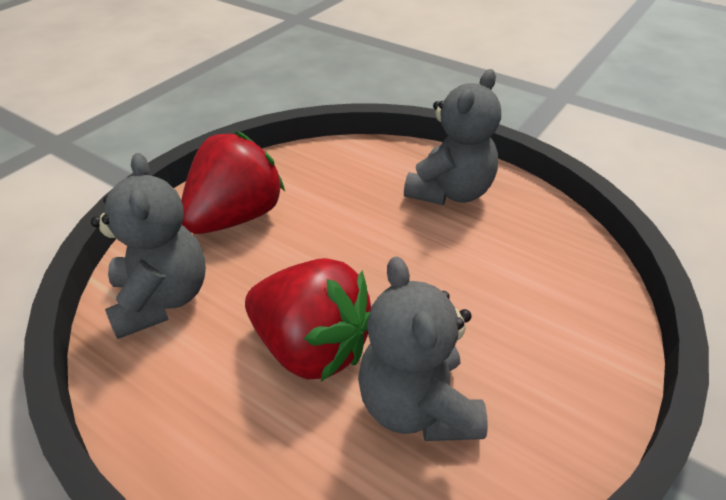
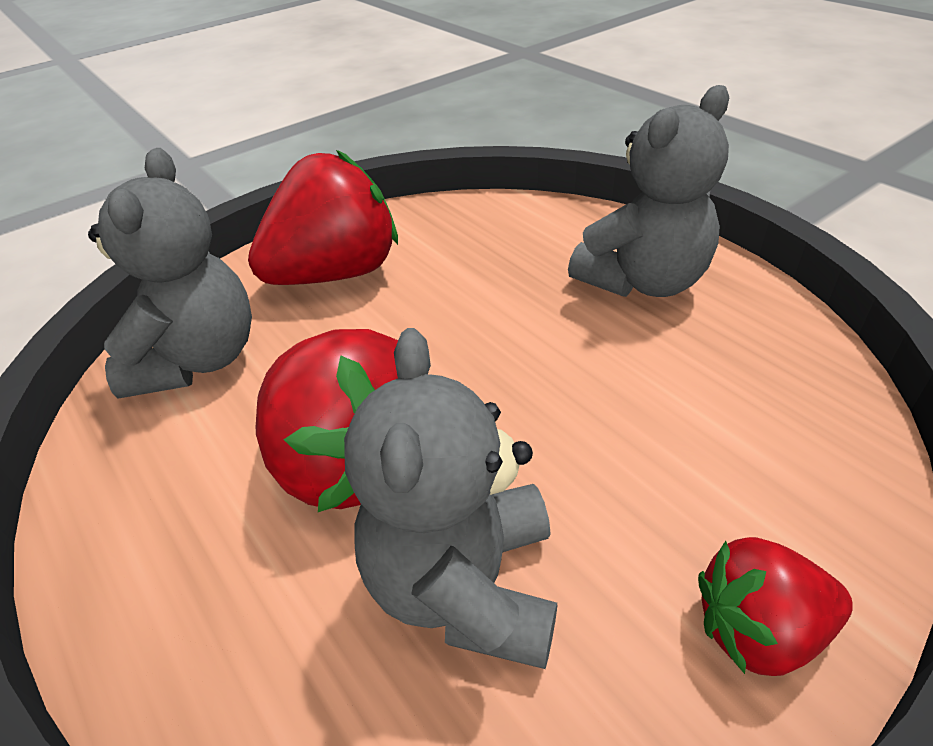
camera: 20 degrees right, 0 degrees up
(584, 390) = (758, 630): none -> red strawberry

